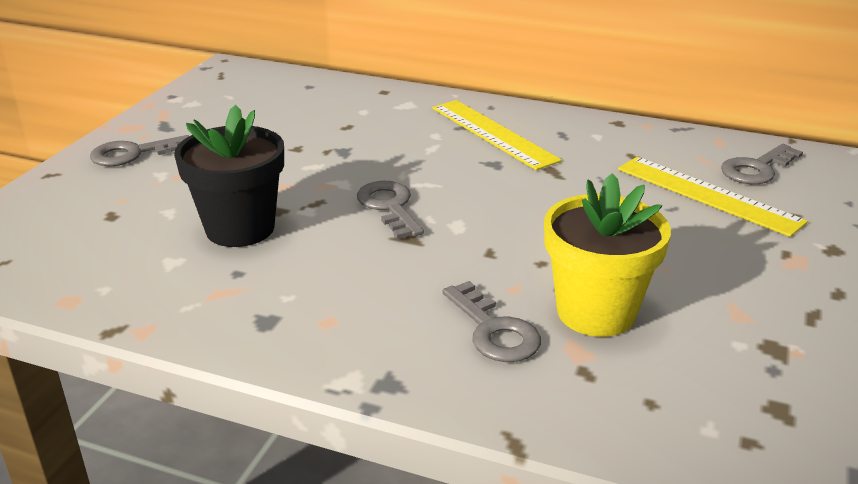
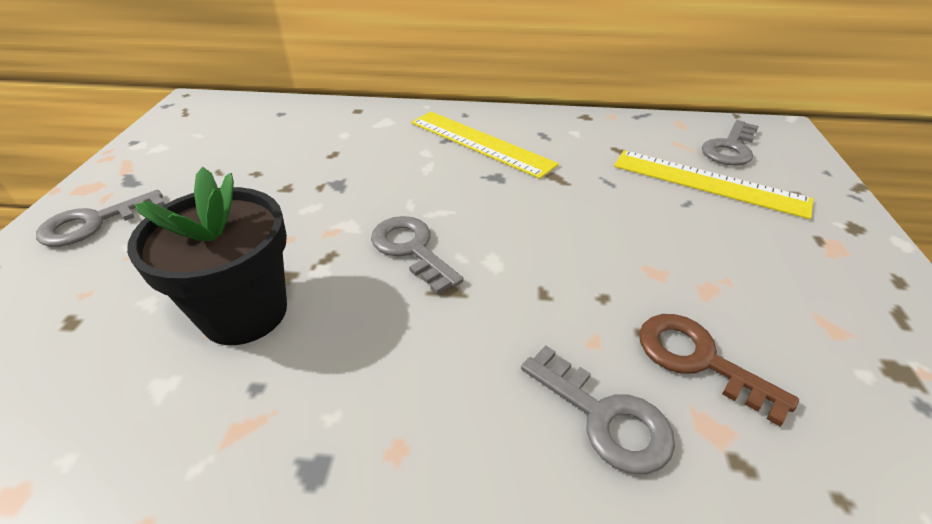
camera: 15 degrees left, 10 degrees up
(596, 312) = (698, 360): yellow flower pot -> brown key

